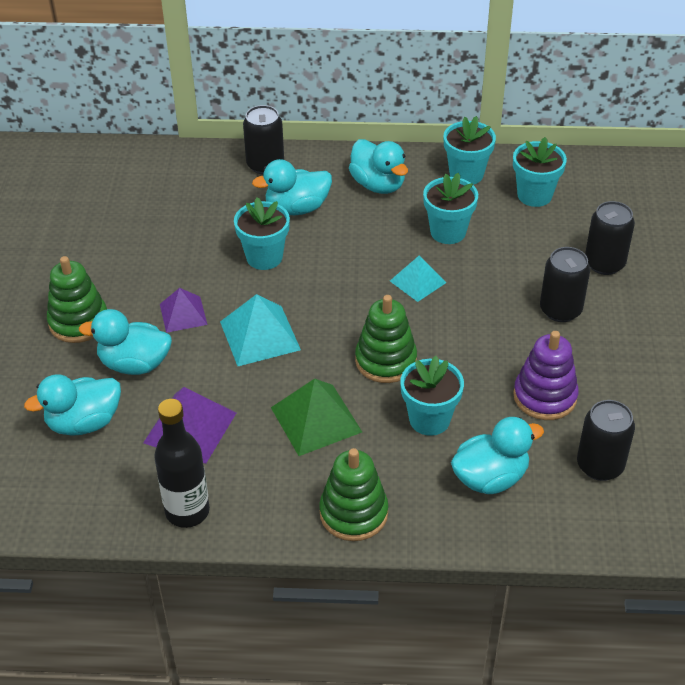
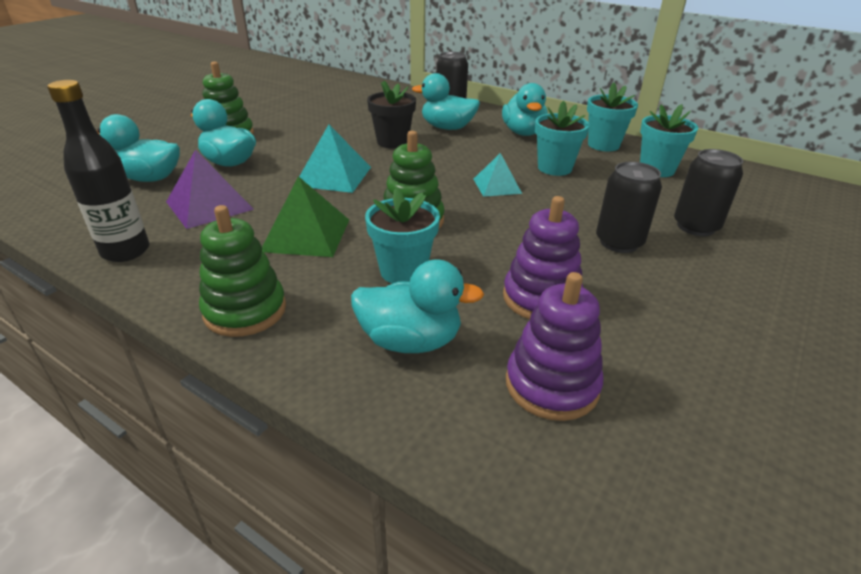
camera: 30 degrees right, 10 degrees down
(183, 314) = (298, 150): purple pyramid -> none
(264, 257) = (392, 142): turquoise flower pot -> black flower pot
(600, 465) = (551, 385): black can -> purple stacking toy

